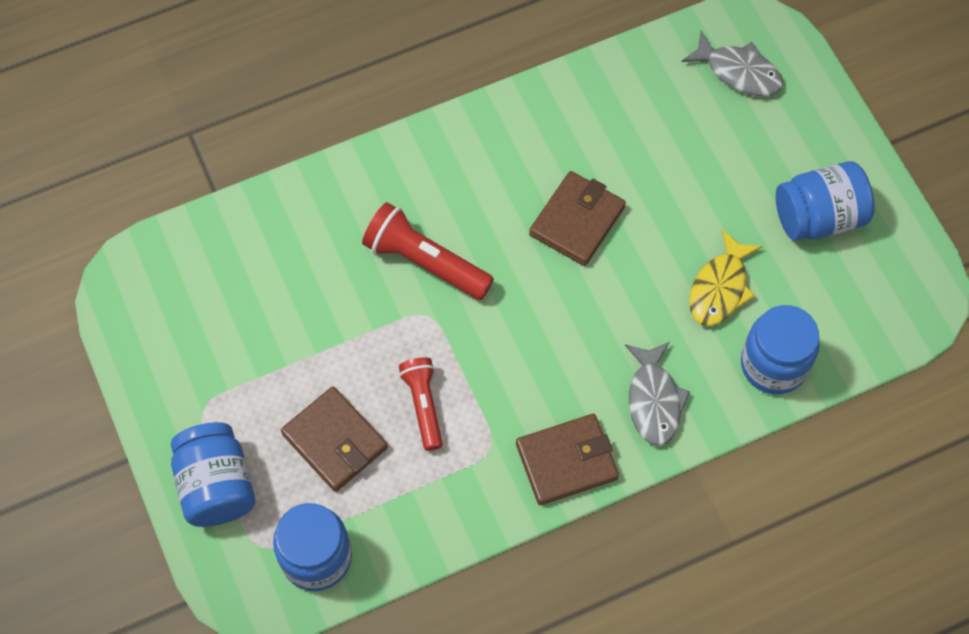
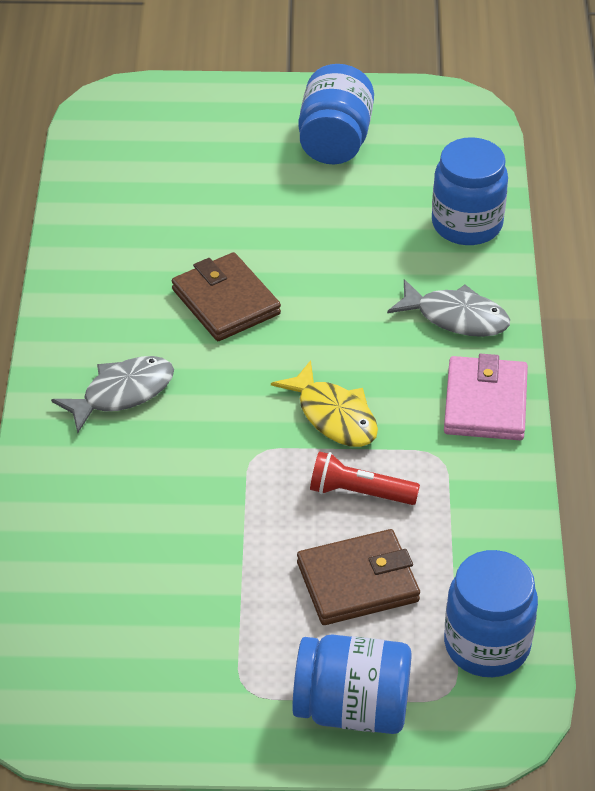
camera: 65 degrees left, 20 degrees down
(425, 262) = (192, 433): red flashlight -> none
(566, 461) = (485, 403): brown wallet -> pink wallet
(720, 288) = (365, 230): yellow fish -> yellow fish (333, 416)
(738, 72) = (145, 134): grey fish -> grey fish (122, 393)

